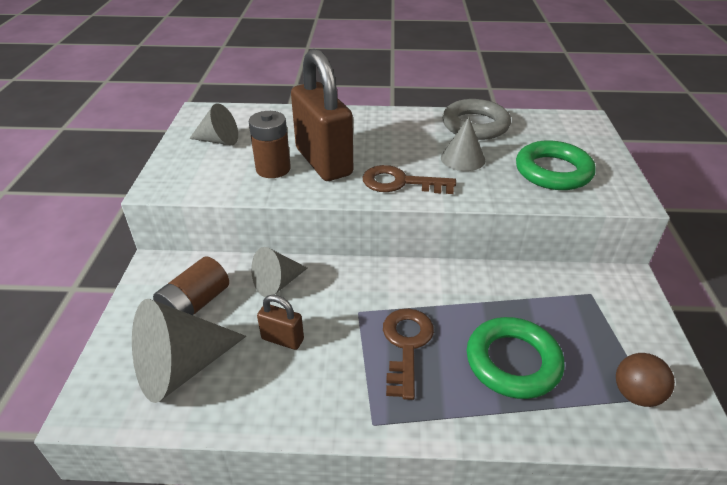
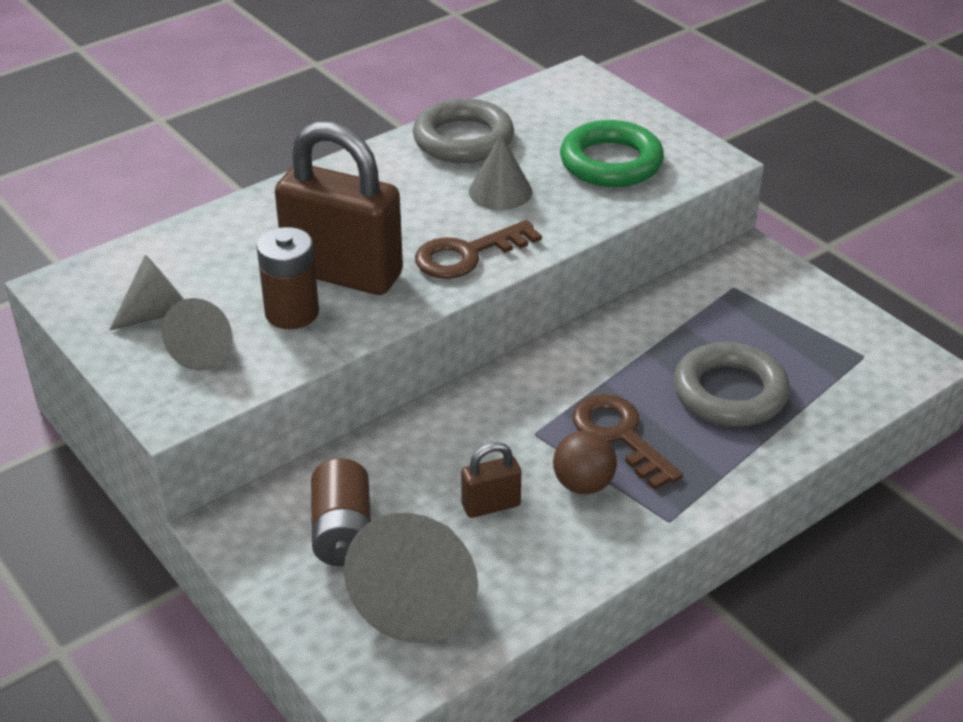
camera: 40 degrees left, 0 degrees up
(277, 283) = (408, 456): grey cone -> grey cone (206, 350)
(513, 362) = (729, 392): green ring -> grey ring
(636, 394) = (851, 360): brown ball -> brown ball (583, 484)

